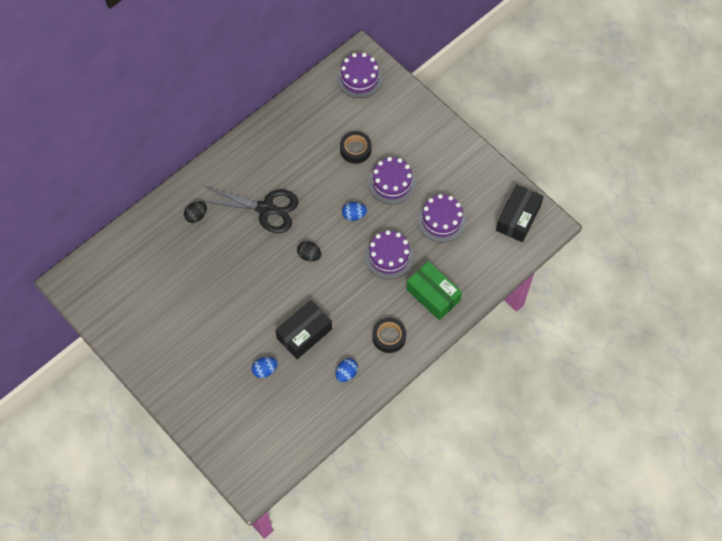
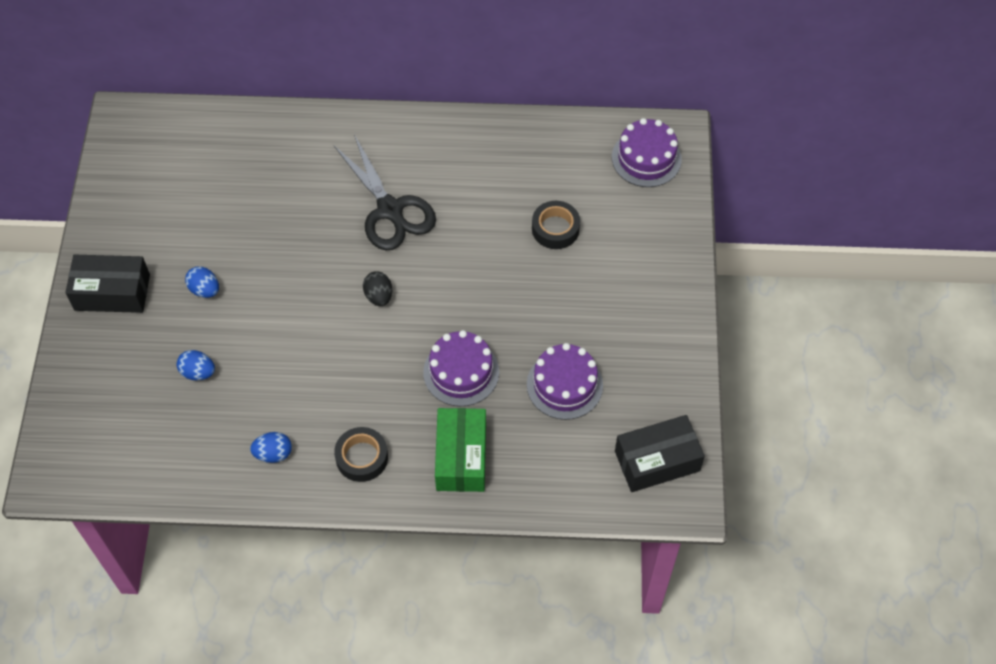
camera: 45 degrees right, 5 degrees down
(196, 216) = (313, 158): black egg -> none
(304, 334) = (280, 372): black box -> black box (112, 292)
(354, 215) = (474, 295): blue egg -> blue egg (205, 290)
(392, 183) = (555, 297): purple cake -> none

